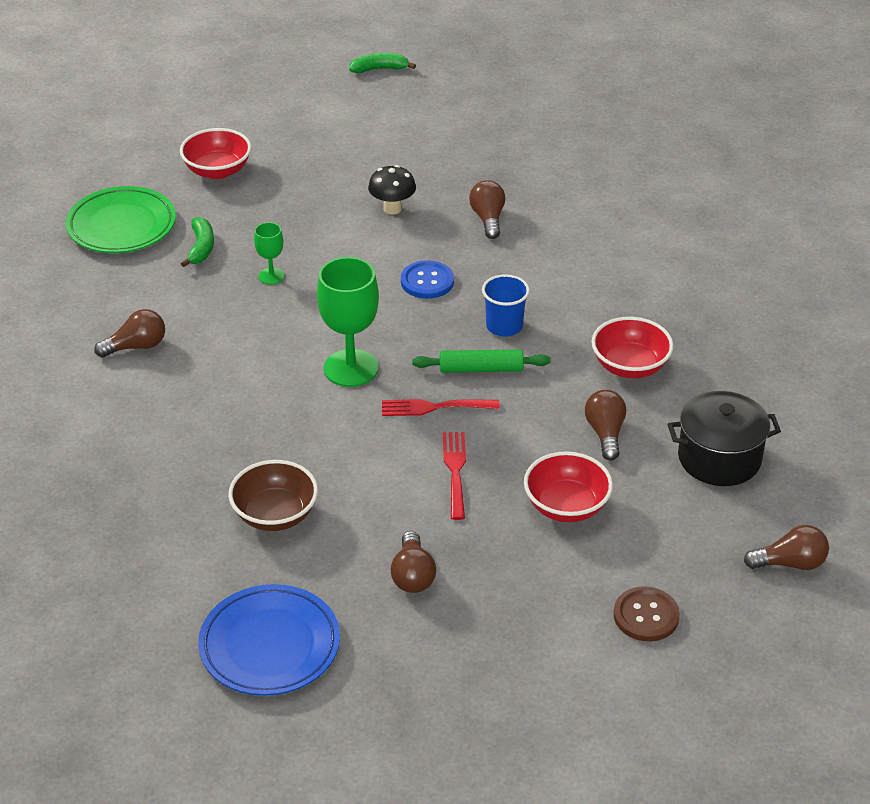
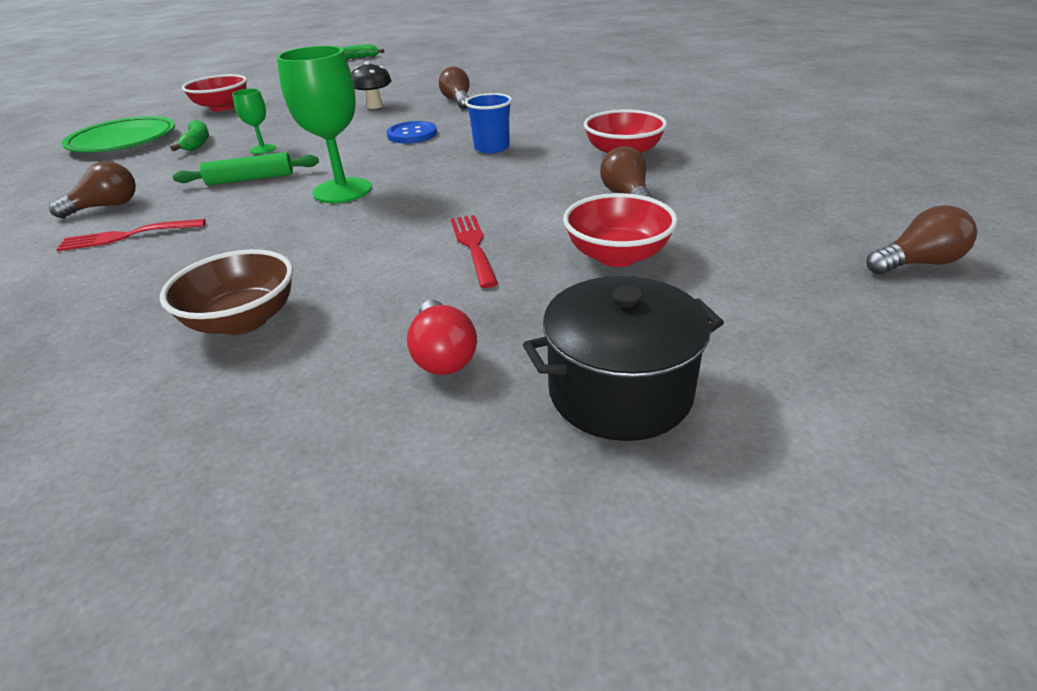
camera: 10 degrees left, 5 degrees down
(270, 645) = (210, 498): blue plate -> none
(412, 575) = (443, 355): brown light bulb -> red light bulb
(434, 407) = (437, 204): red fork -> red fork (127, 236)
(481, 369) = (478, 174): green rolling pin -> green rolling pin (250, 179)
(646, 616) = (791, 346): brown button -> none
(719, 458) = (757, 196): black pot -> black pot (620, 391)

